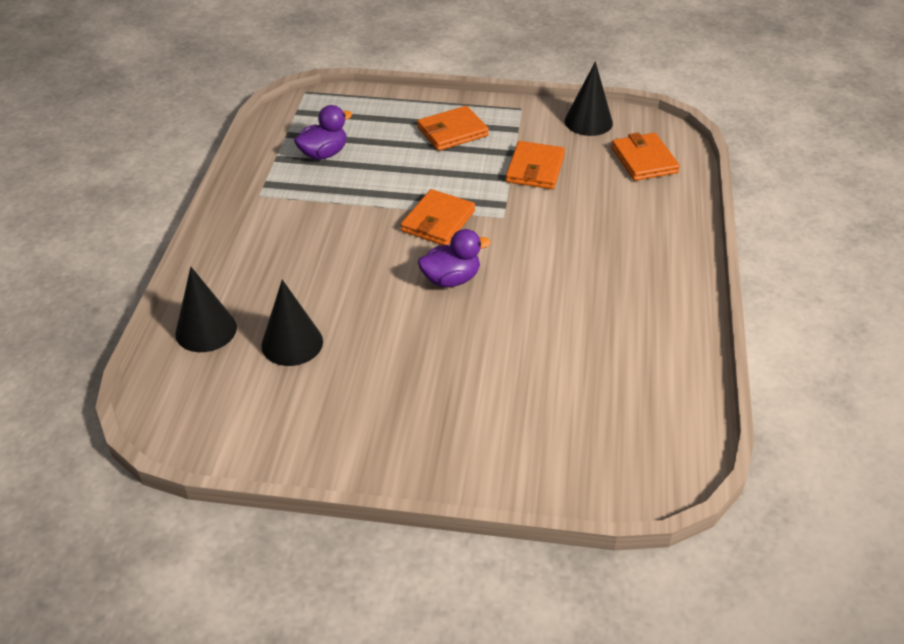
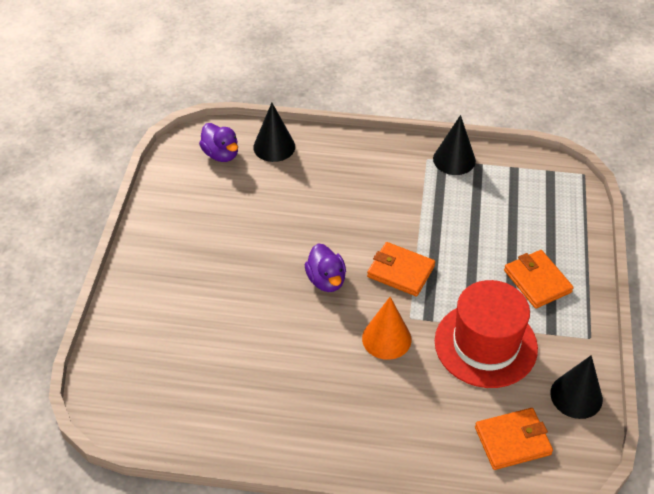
camera: 90 degrees right, 5 degrees up
(292, 343) = (259, 191): black cone -> black cone (454, 159)
(323, 154) = (488, 193): purple duck -> purple duck (221, 154)
(533, 234) = (386, 338): none -> orange cone
(535, 169) = (485, 344): orange wallet -> red hat

